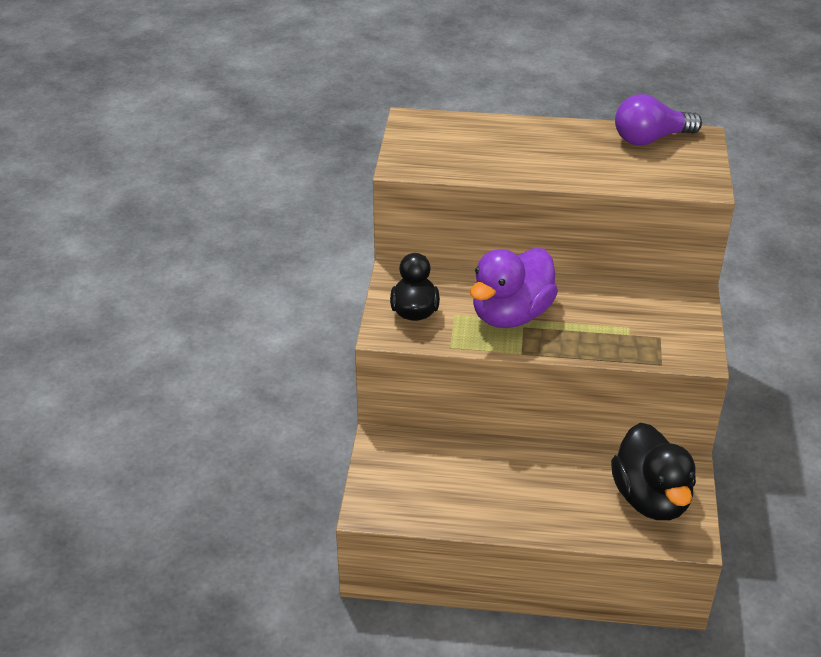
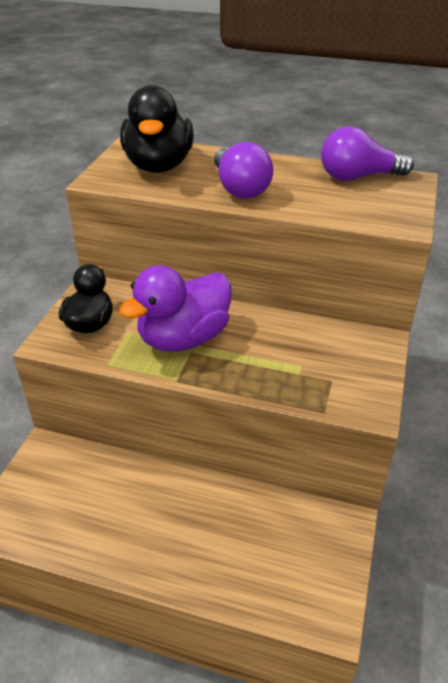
camera: 10 degrees right, 0 degrees up
(543, 163) = (240, 188): none -> purple light bulb
(651, 498) = (296, 558): black duck -> black duck (159, 166)

